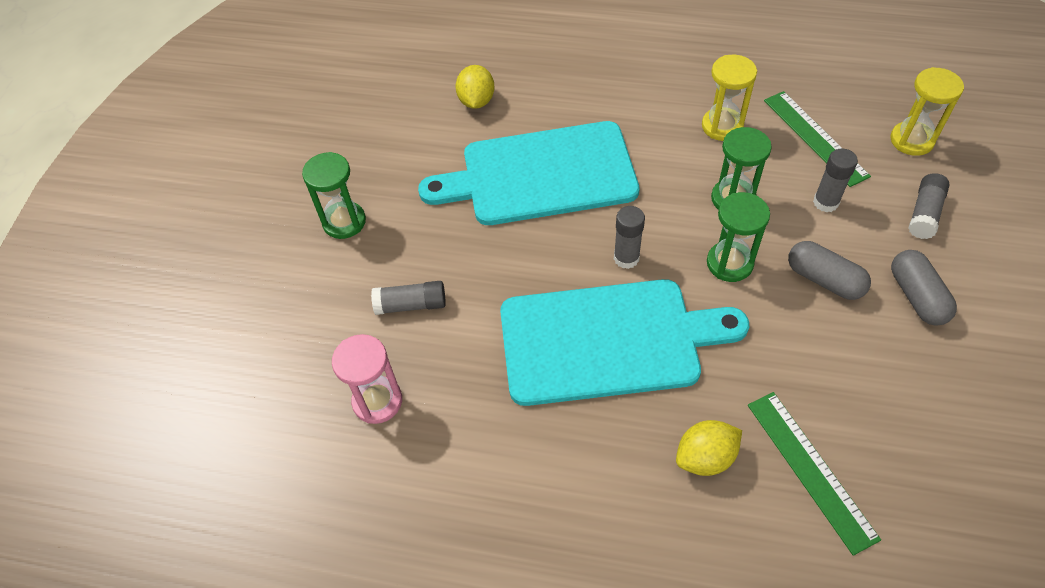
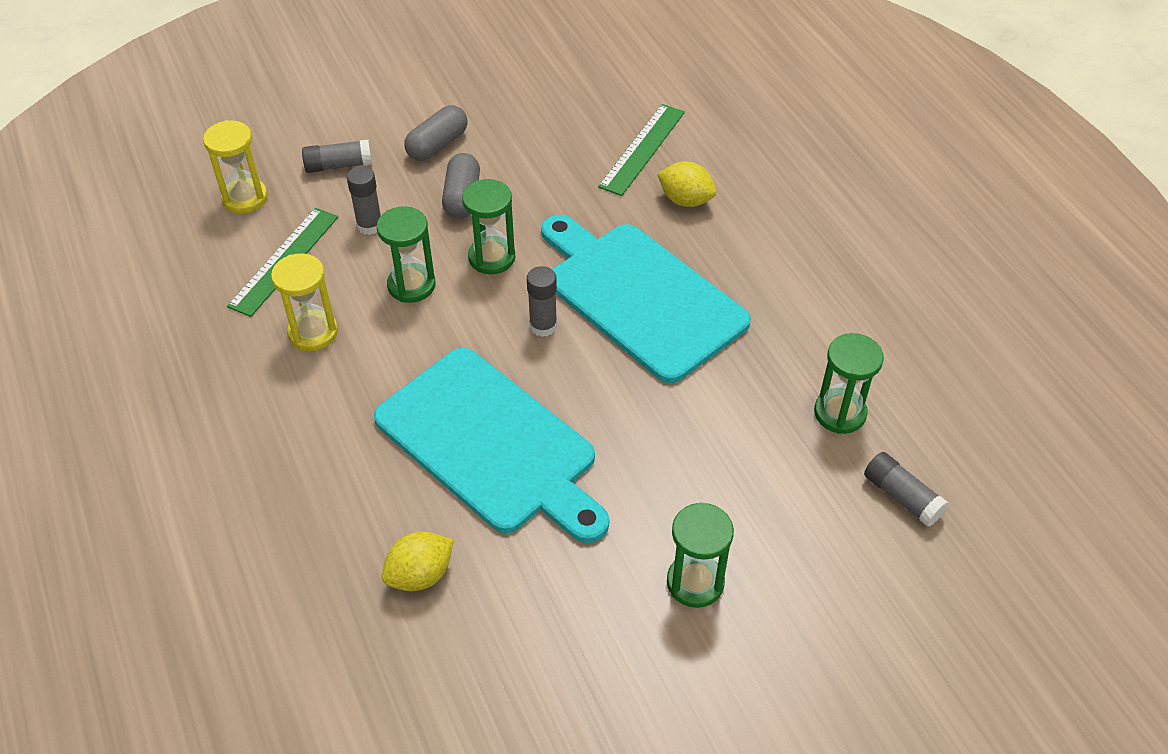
camera: 130 degrees left, 5 degrees down
(377, 401) = (840, 413): pink hourglass -> green hourglass
(411, 305) = (732, 452): grey glue stick -> grey glue stick (902, 497)

